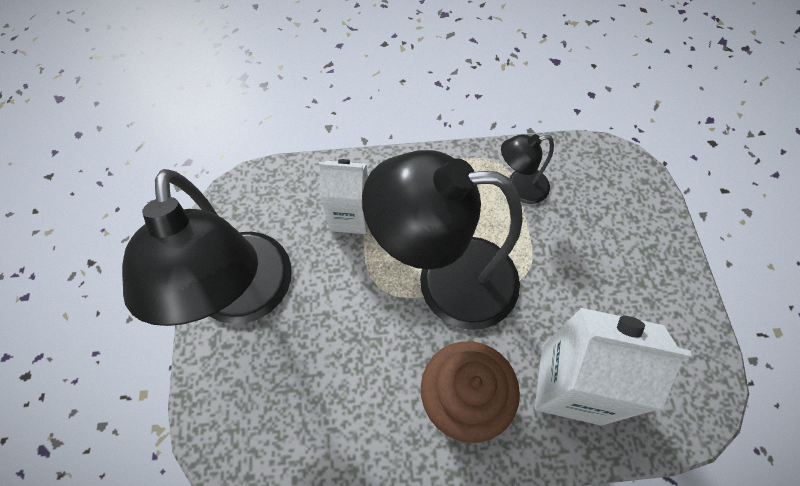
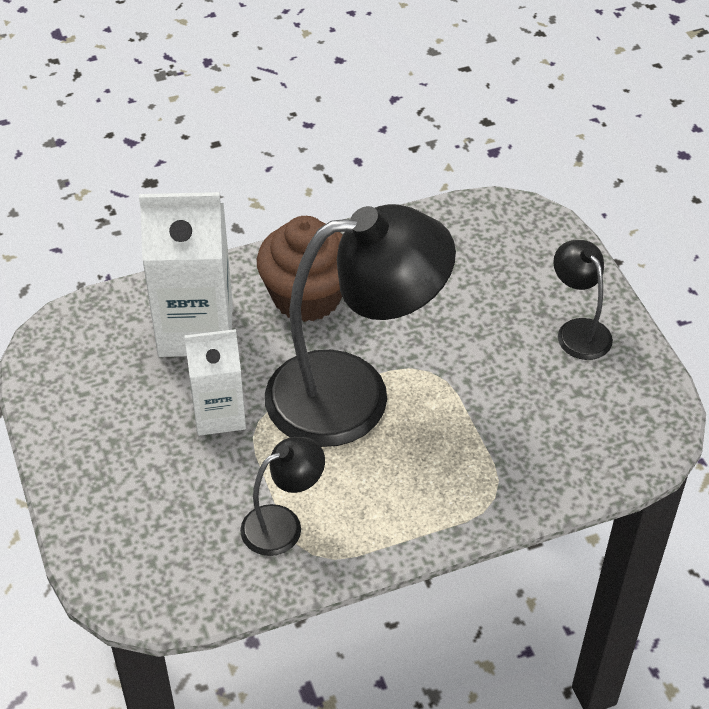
camera: 165 degrees right, 15 degrees down
(244, 298) = (578, 330): black lamp -> black lamp, size x0.46
(350, 216) = (498, 439): white carton -> white carton (219, 414)

